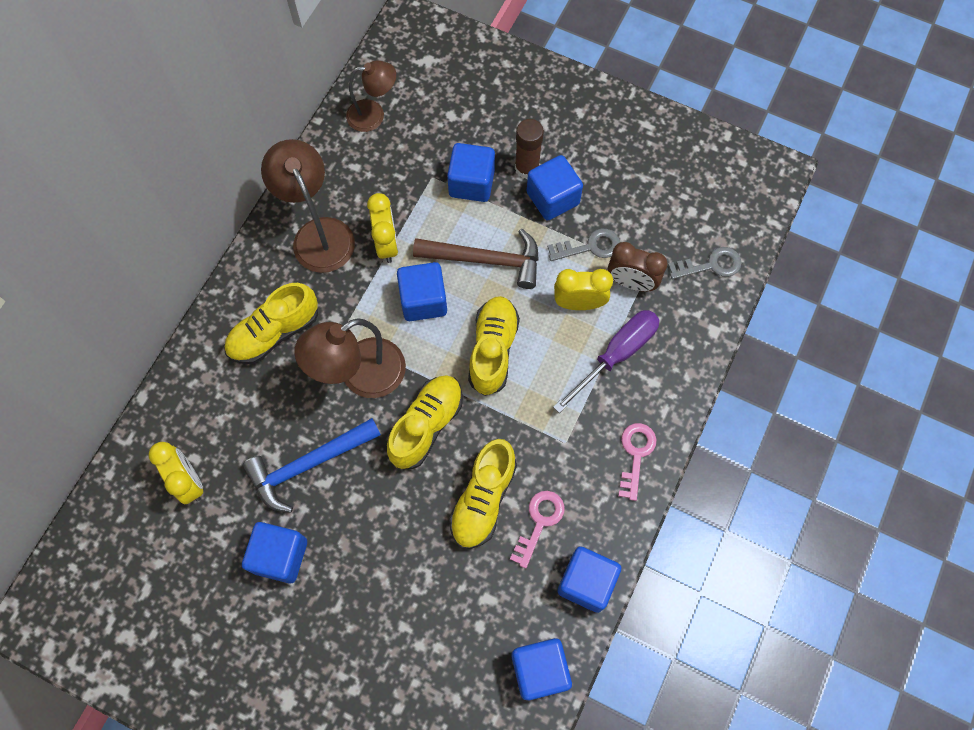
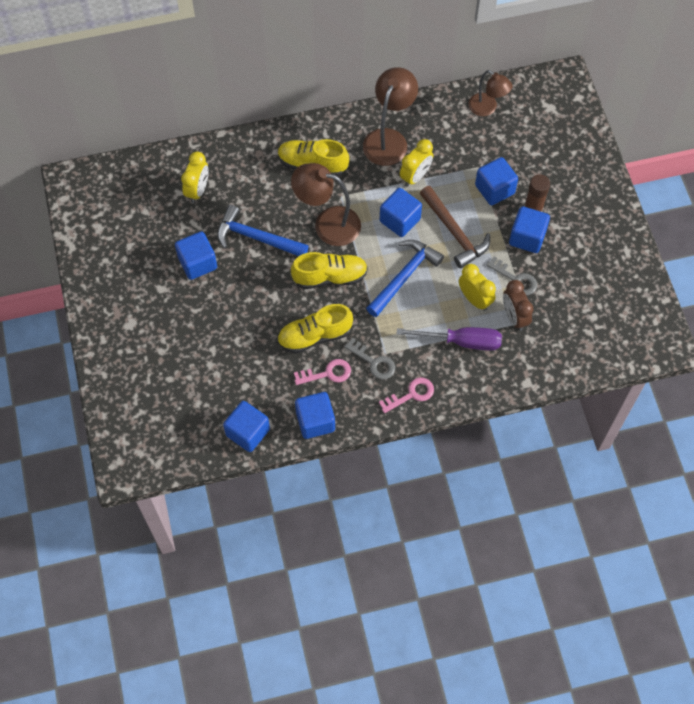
camera: 50 degrees right, 5 degrees down
(493, 350) = (404, 276): yellow shoe -> blue hammer
(711, 265) = (568, 351): grey key -> grey key (374, 362)

